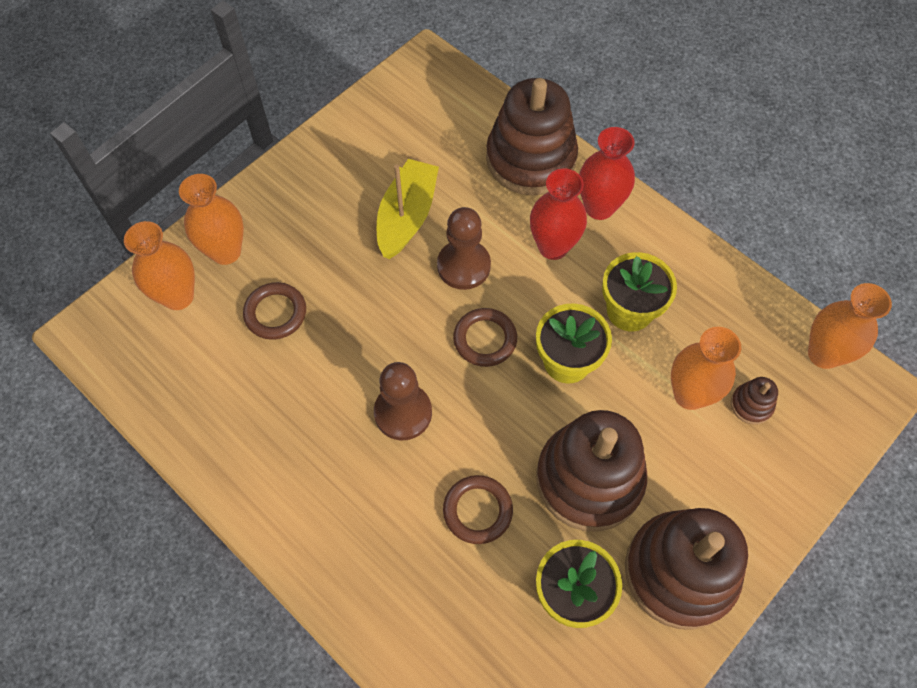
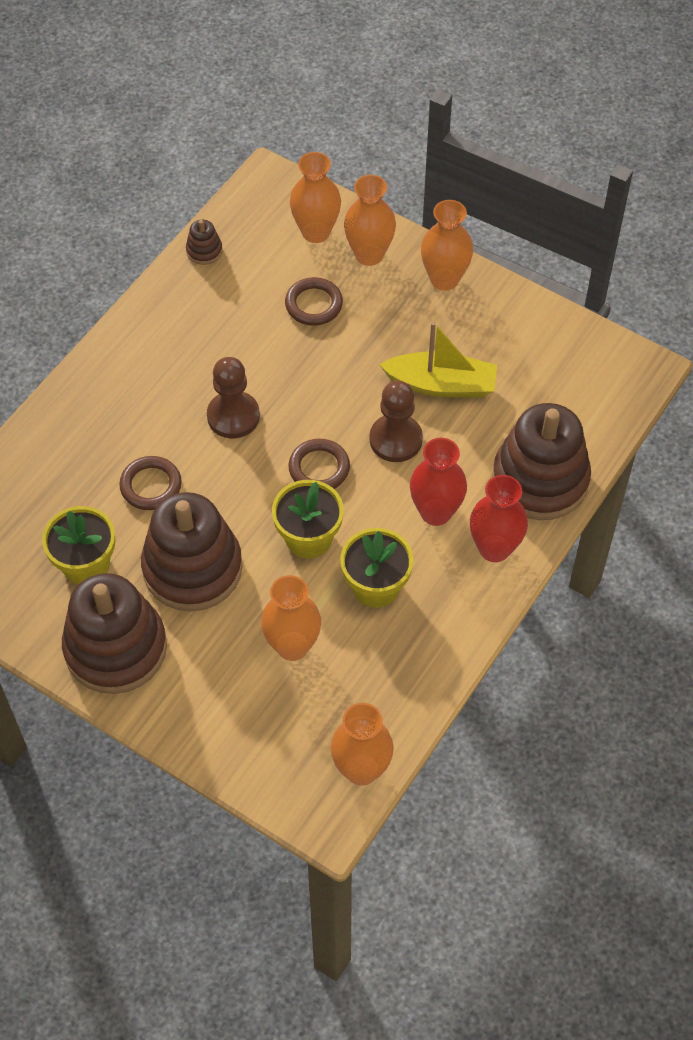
camera: 80 degrees right, 5 degrees down
(279, 191) = (444, 279): none -> orange vase
(751, 405) = (291, 702): brown stacking toy -> brown stacking toy (204, 251)

